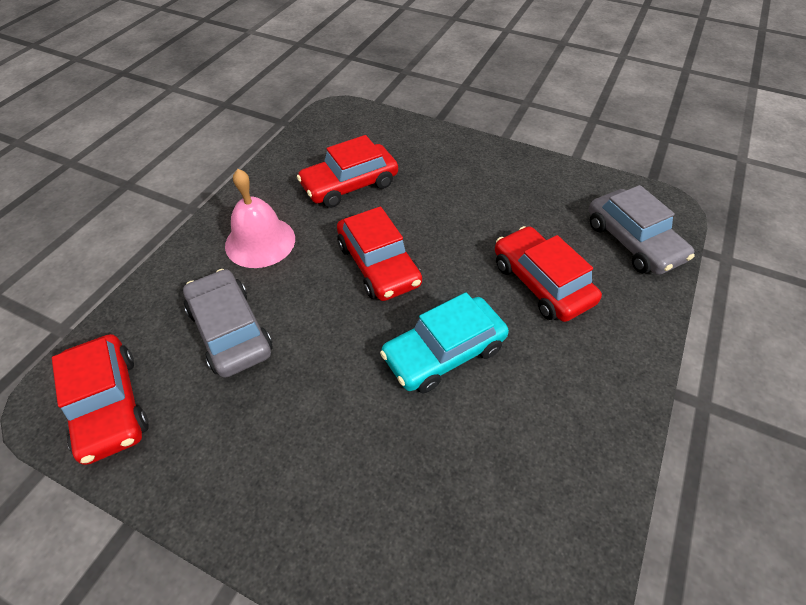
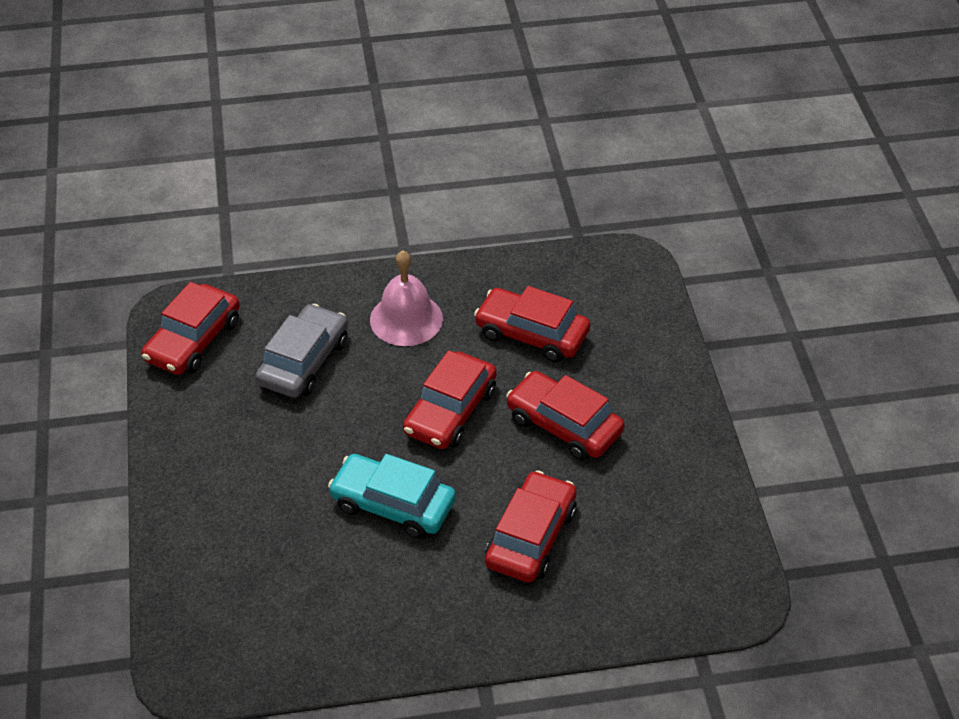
camera: 55 degrees right, 5 degrees down
(448, 211) = (564, 425): none -> red car
(633, 241) = (655, 588): grey car -> none

